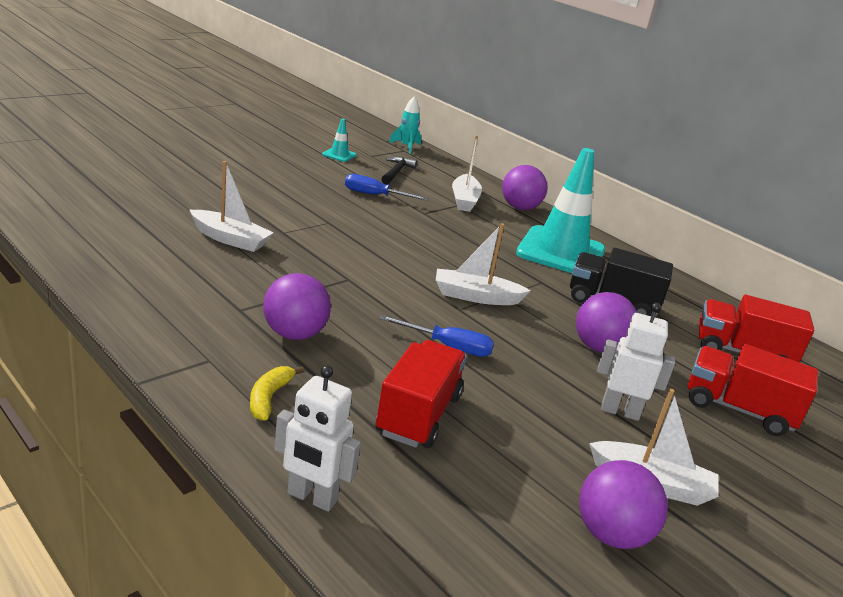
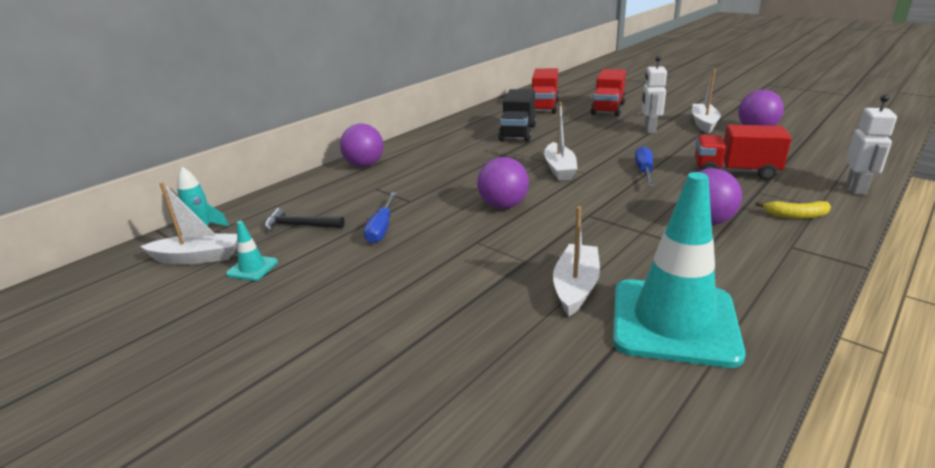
camera: 90 degrees left, 0 degrees up
(464, 200) = (363, 187): white boat -> white boat (197, 257)
(561, 252) = (448, 148): turquoise traffic cone -> turquoise traffic cone (674, 322)
(599, 348) = (585, 135): purple ball -> purple ball (503, 206)

